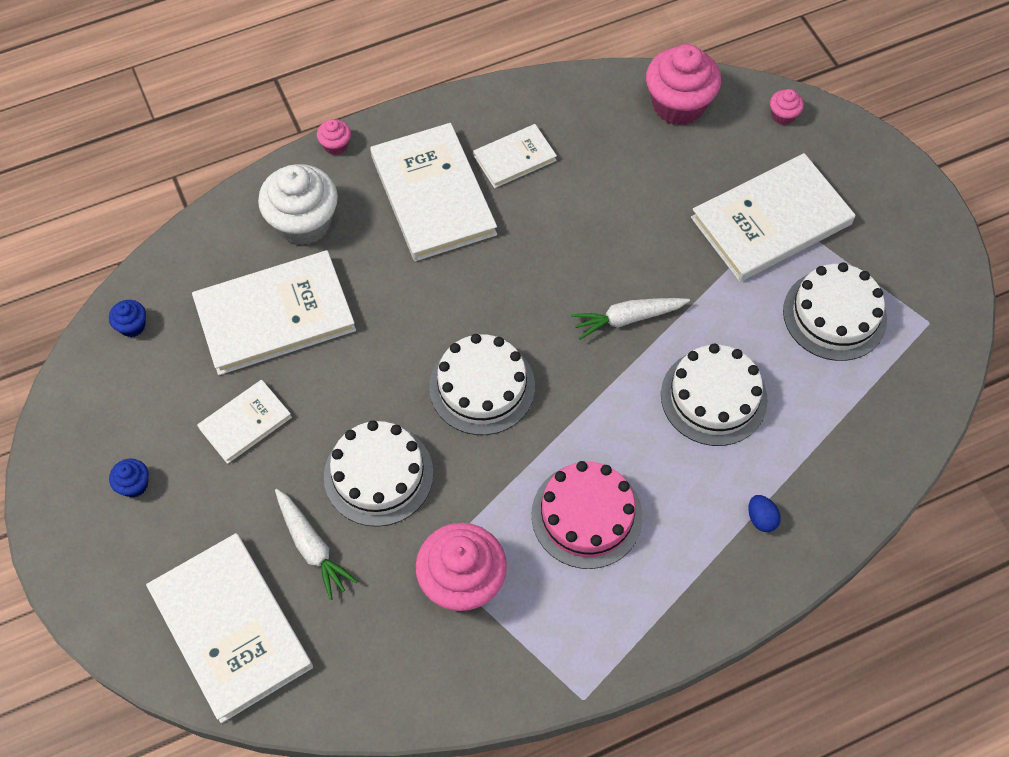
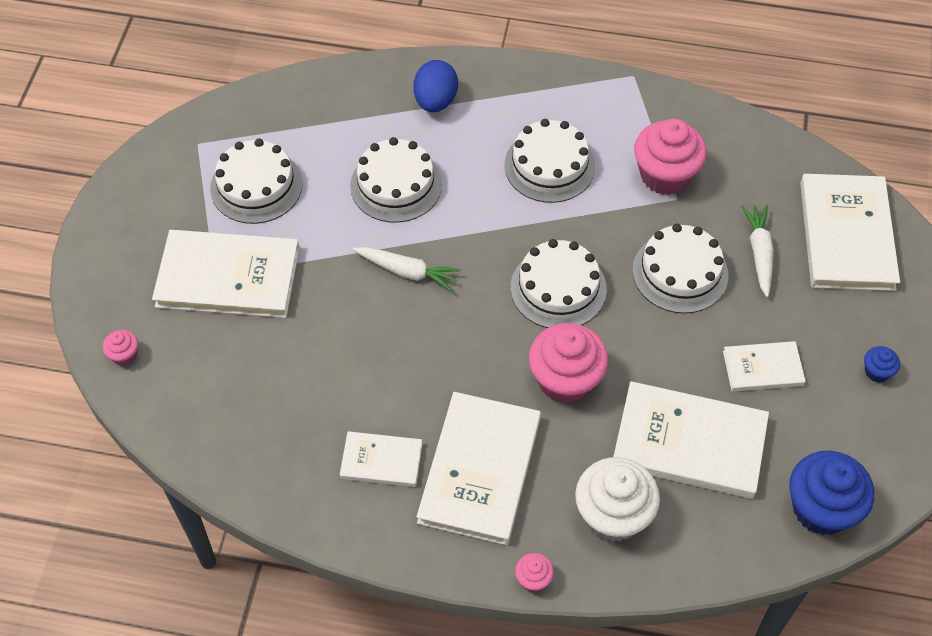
camera: 145 degrees left, 5 degrees down
(132, 326) = (821, 508): blue cupcake -> blue cupcake, size x2.20
(586, 515) = (549, 166): pink cake -> white cake
(678, 105) = (198, 421): pink cupcake -> pink cupcake (565, 380)
(761, 518) = (435, 101): blue egg -> blue egg, size x1.91

